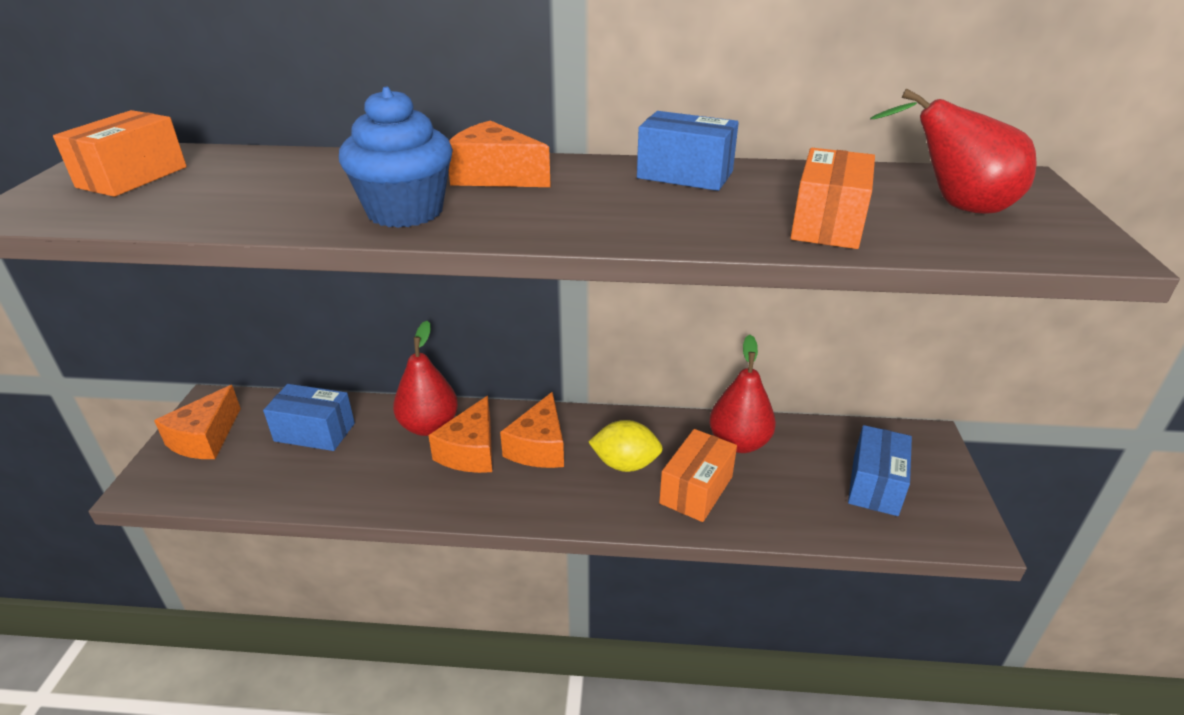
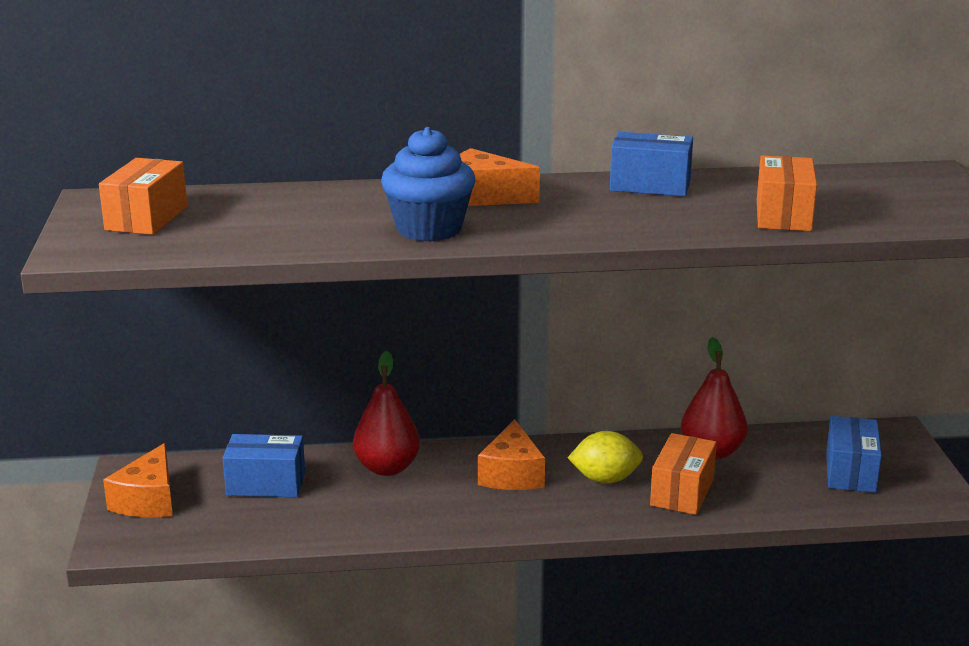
camera: 10 degrees left, 10 degrees down
(470, 451) = (442, 484): orange cheese -> none
(955, 206) = (881, 196): red pear -> none

